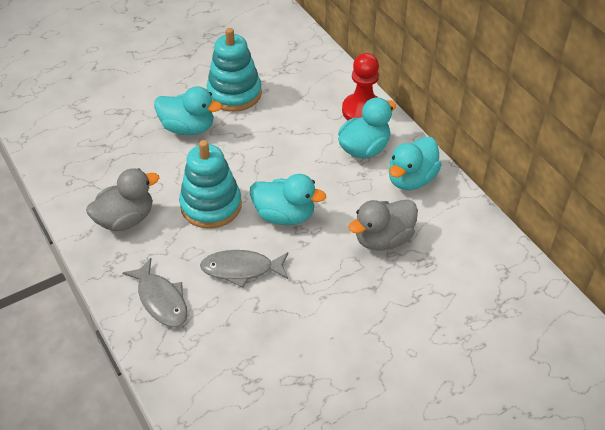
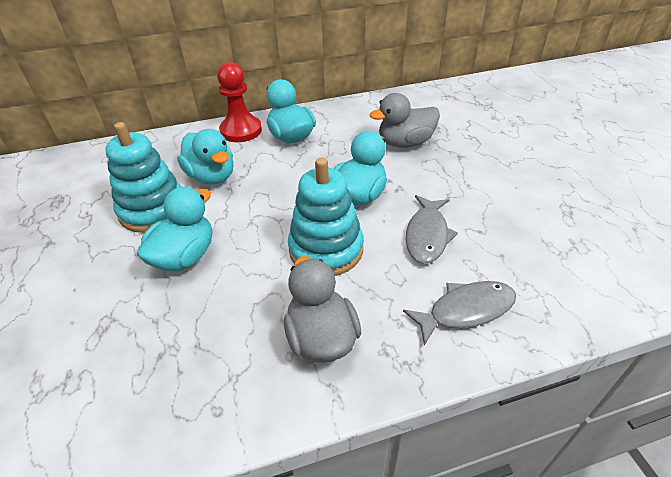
camera: 75 degrees left, 5 degrees down
(383, 239) = (405, 143): grey duck -> grey duck turned 90 degrees clockwise
(411, 179) = (340, 119): turquoise duck -> turquoise duck (212, 176)

